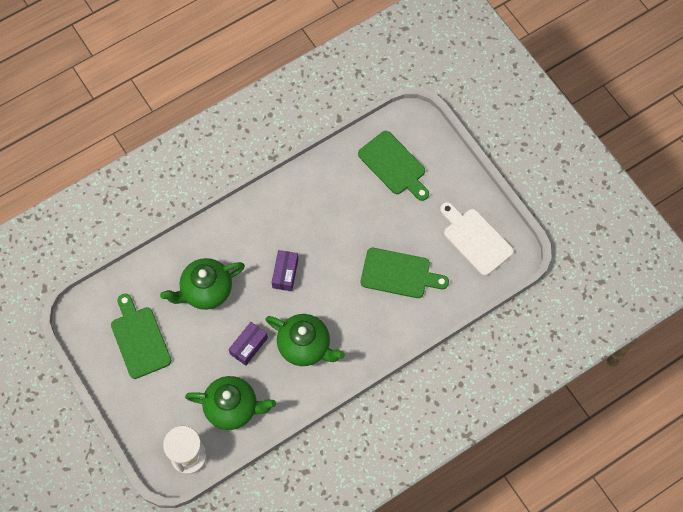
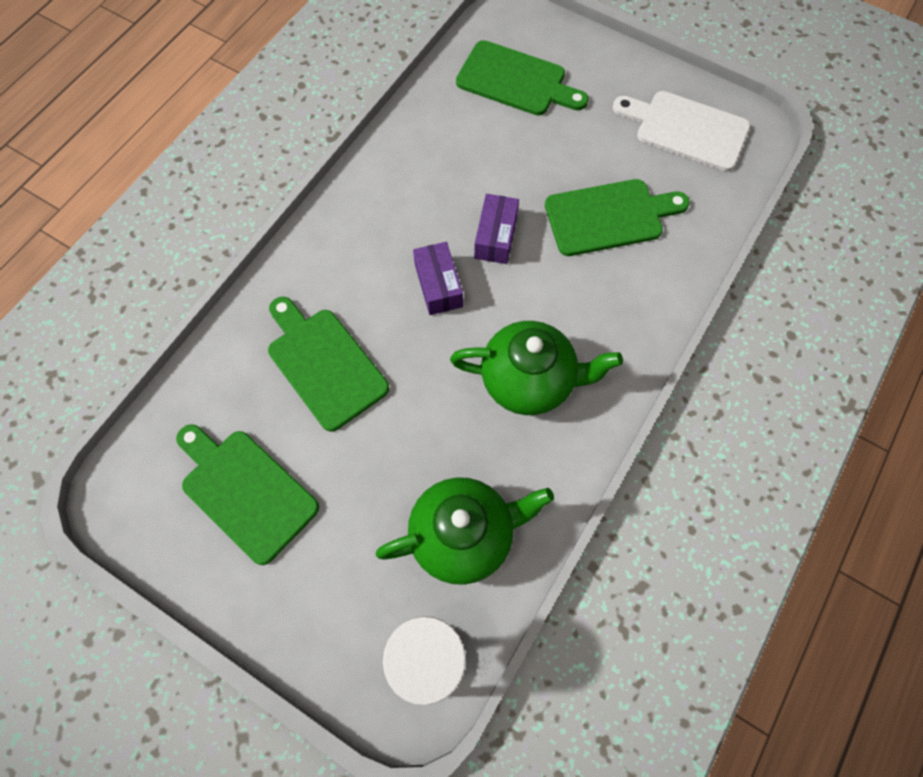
camera: 25 degrees left, 0 degrees up
(206, 291) = (324, 364): green teapot -> green cutting board
(248, 346) = (438, 420): purple box -> purple box (496, 236)

